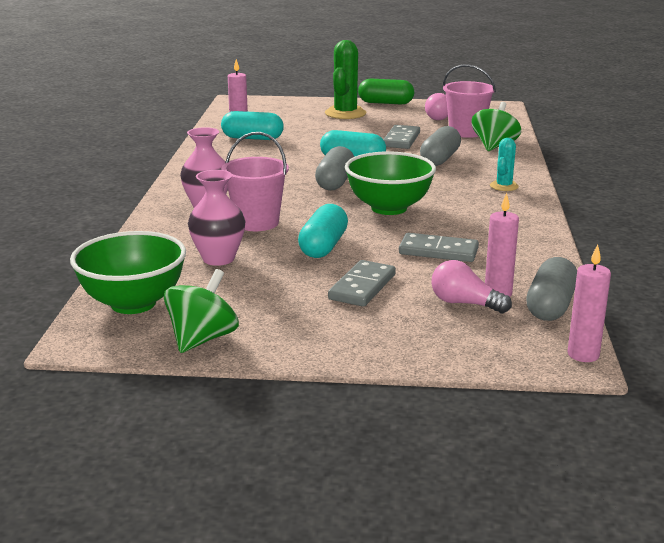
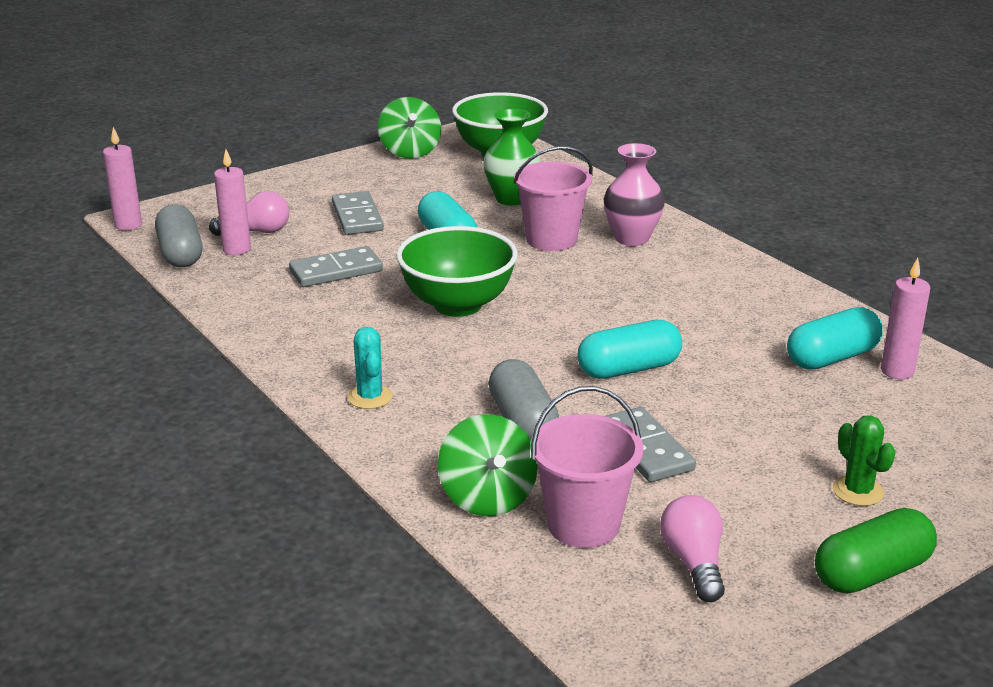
camera: 140 degrees right, 5 degrees up
(218, 259) = (511, 199): pink vase -> green vase
(335, 182) = (578, 320): grey capsule -> none
(345, 113) = (858, 491): green cactus -> green cactus, size x0.55

